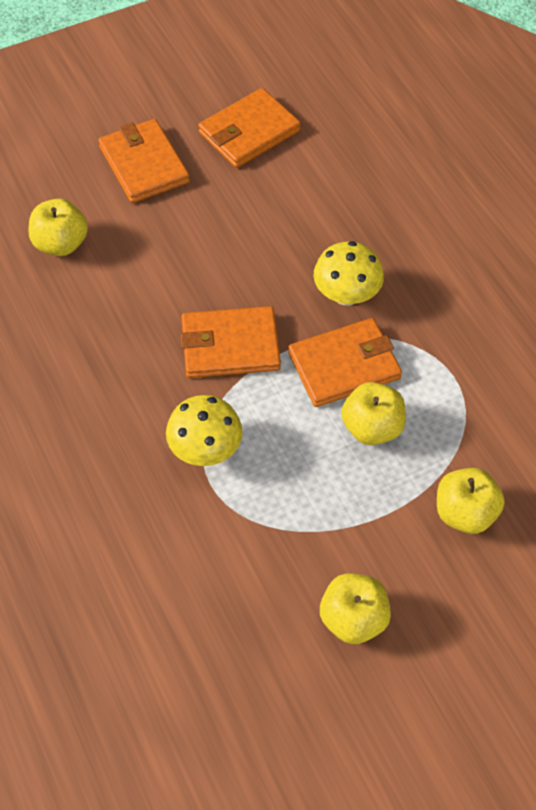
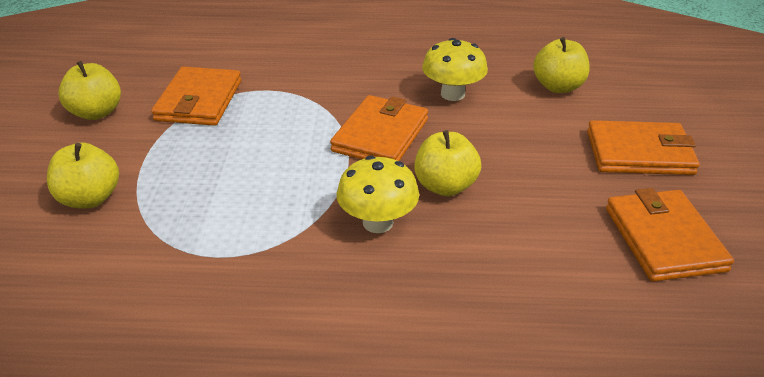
camera: 120 degrees right, 20 degrees down
(205, 449) = (297, 95): yellow mushroom -> yellow mushroom (452, 94)
(344, 365) = (299, 189): orange wallet -> orange wallet (199, 101)
(372, 427) = (223, 180): yellow apple -> yellow apple (445, 186)

